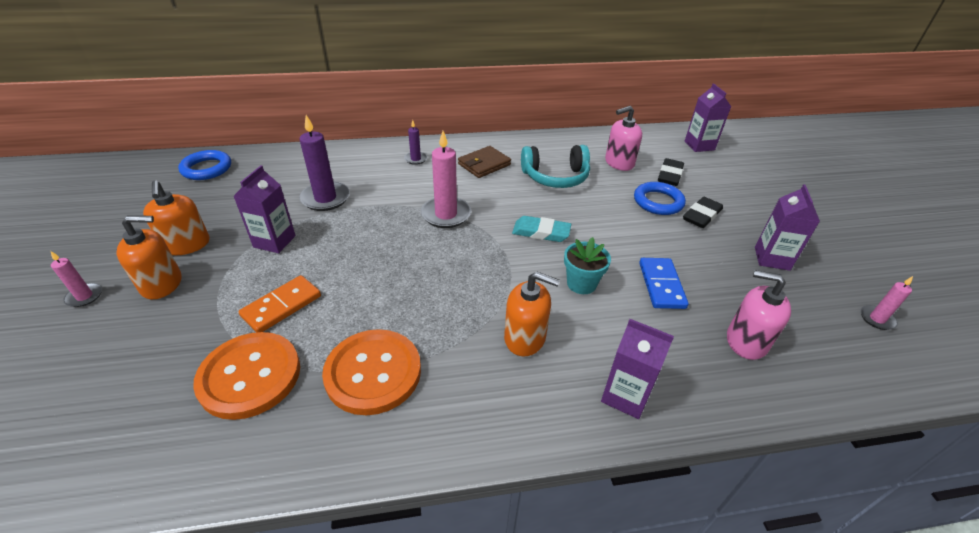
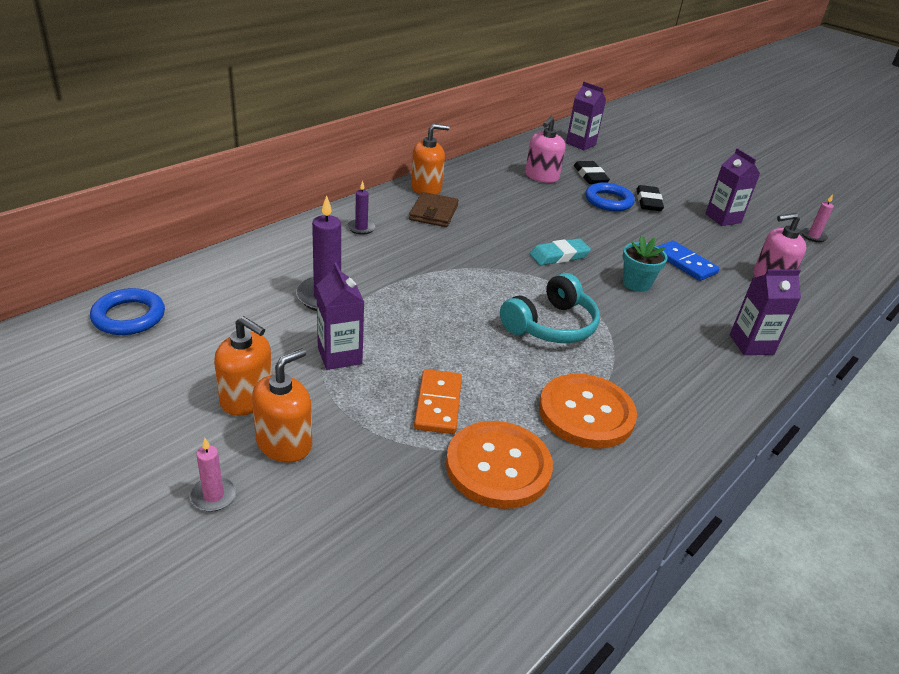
camera: 40 degrees left, 5 degrees down
(446, 214) = (464, 269): pink candle -> none
(525, 338) = (650, 338): orange soap dispenser -> orange soap dispenser (426, 188)
(555, 177) = (509, 205): turquoise headphones -> turquoise headphones (551, 325)

